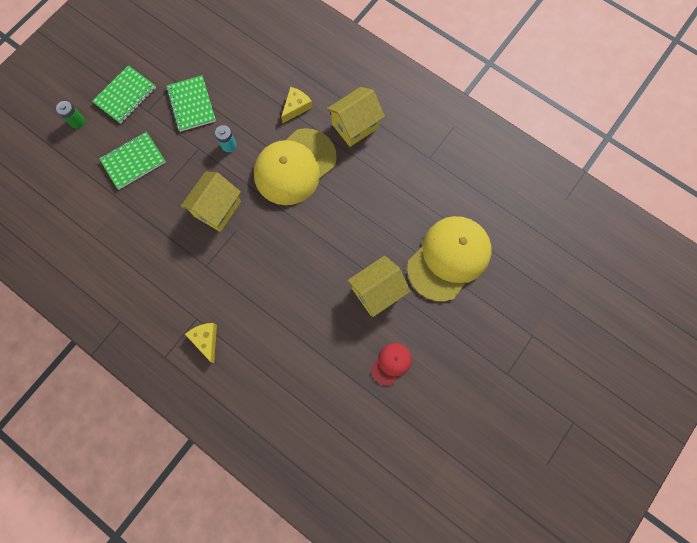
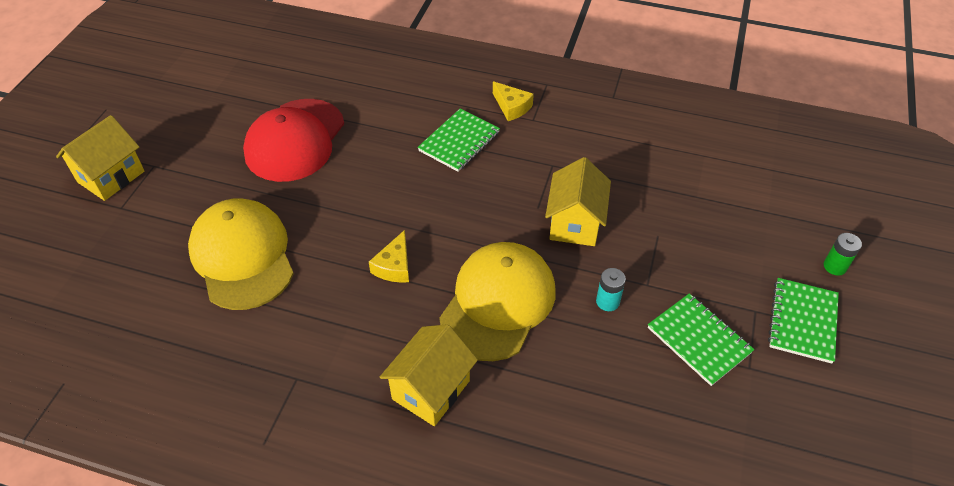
camera: 160 degrees right, 25 degrees down
(133, 161) = (720, 243): green notebook -> green notebook (459, 142)
(296, 107) = (538, 389): yellow cheese -> yellow cheese (394, 266)
(377, 291) = (331, 197): yellow house -> yellow house (111, 177)
(391, 363) = (295, 140): red cap -> red cap, size x2.17
(448, 258) = (242, 256): yellow cap -> yellow cap turned 135 degrees clockwise

